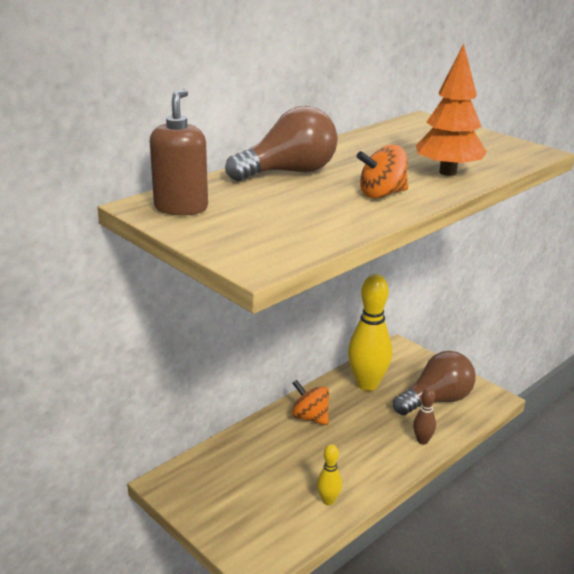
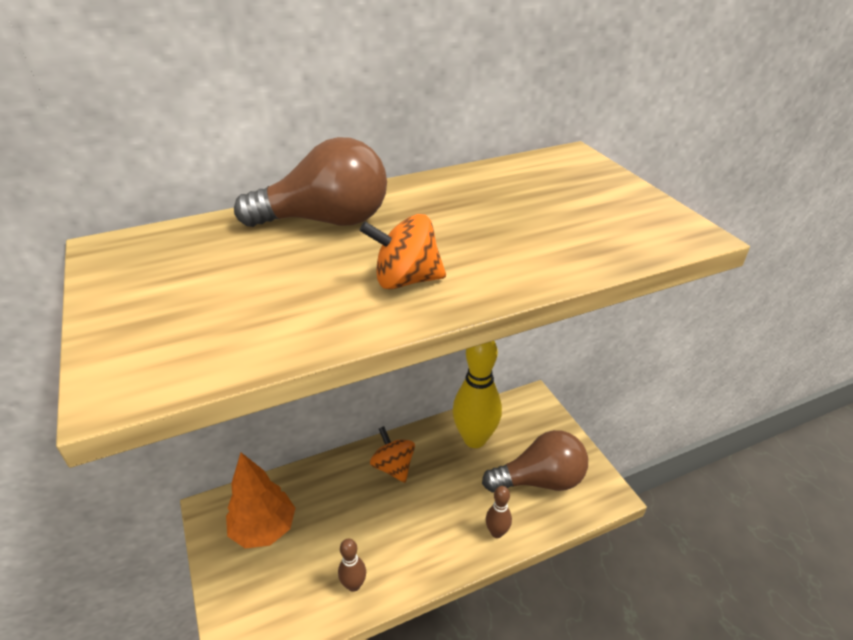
camera: 20 degrees right, 10 degrees up
(181, 208) = (144, 260): brown soap dispenser -> none
(328, 500) = (354, 585): yellow bowling pin -> brown bowling pin
(448, 172) = (530, 254): orange tree -> orange tree (264, 529)

